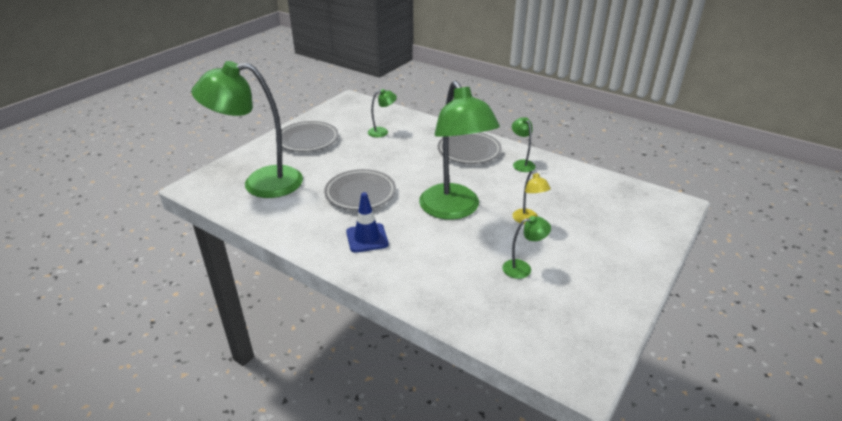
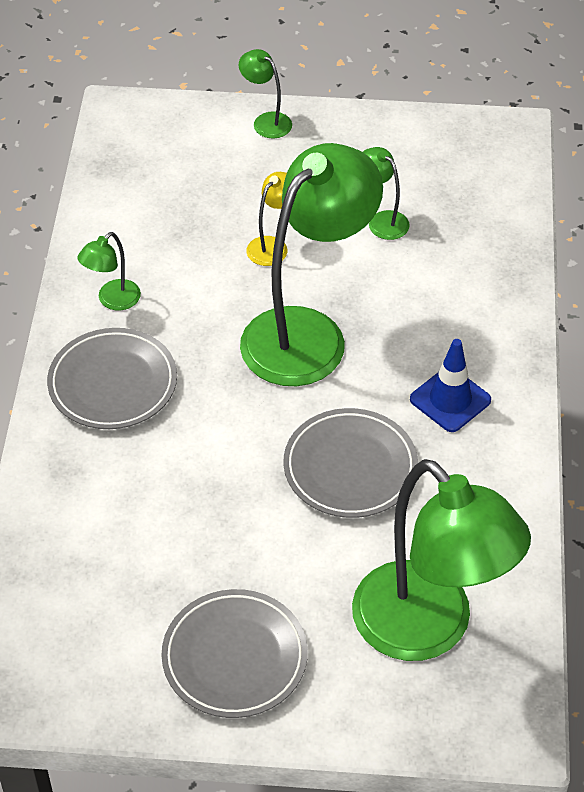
camera: 120 degrees left, 15 degrees up
(382, 132) = (121, 548): green lamp -> green lamp (266, 121)

